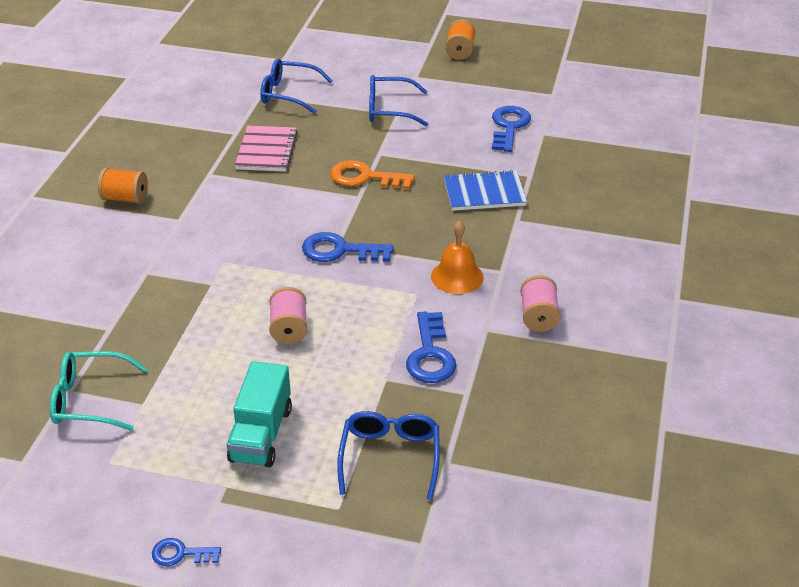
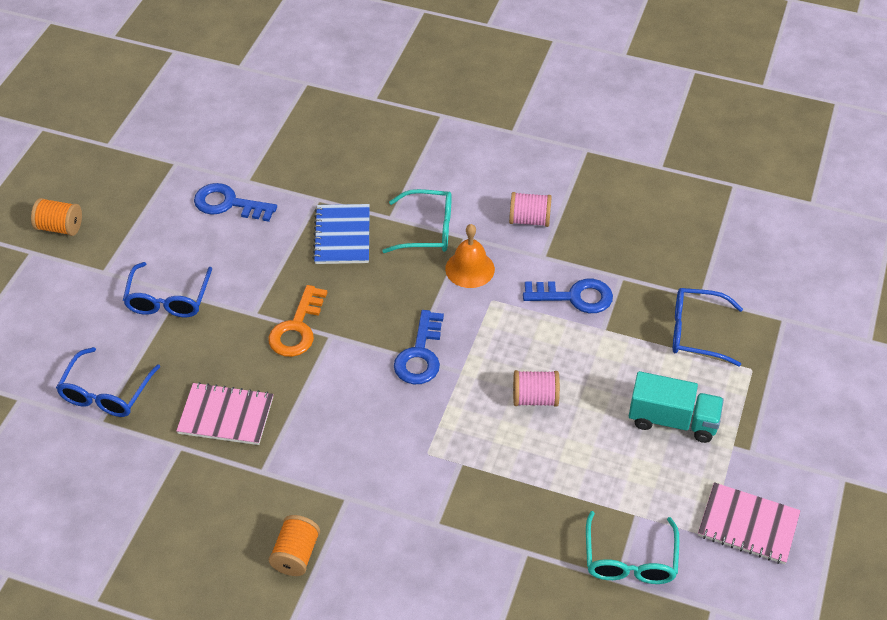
camera: 85 degrees left, 10 degrees up
(119, 495) = (748, 525): none -> pink notebook
(181, 554) = (807, 475): blue key -> none
(505, 245) = (427, 230): none -> turquoise glasses

